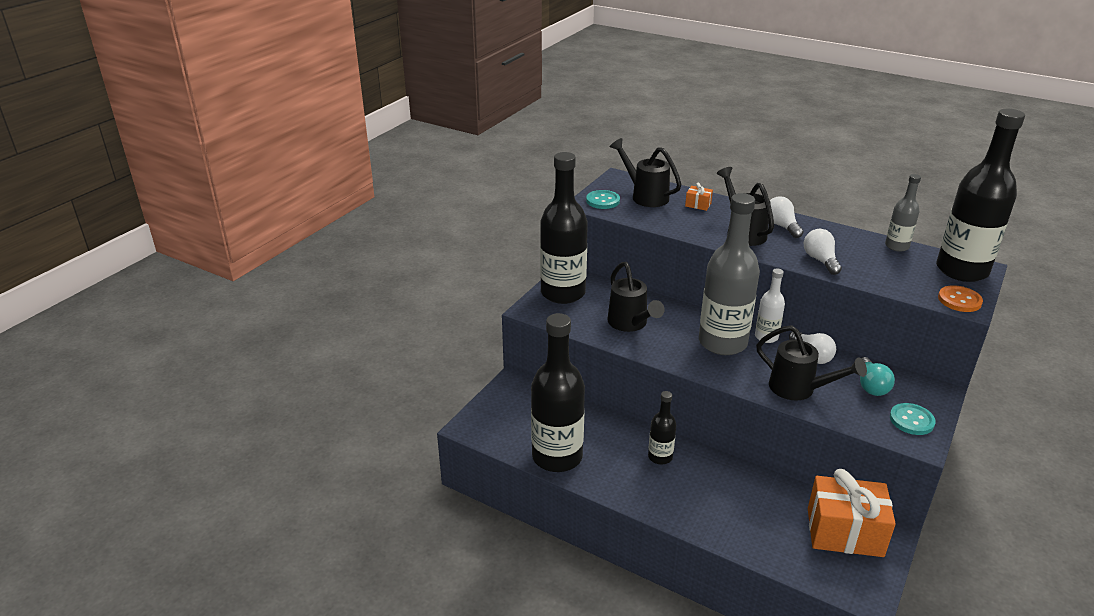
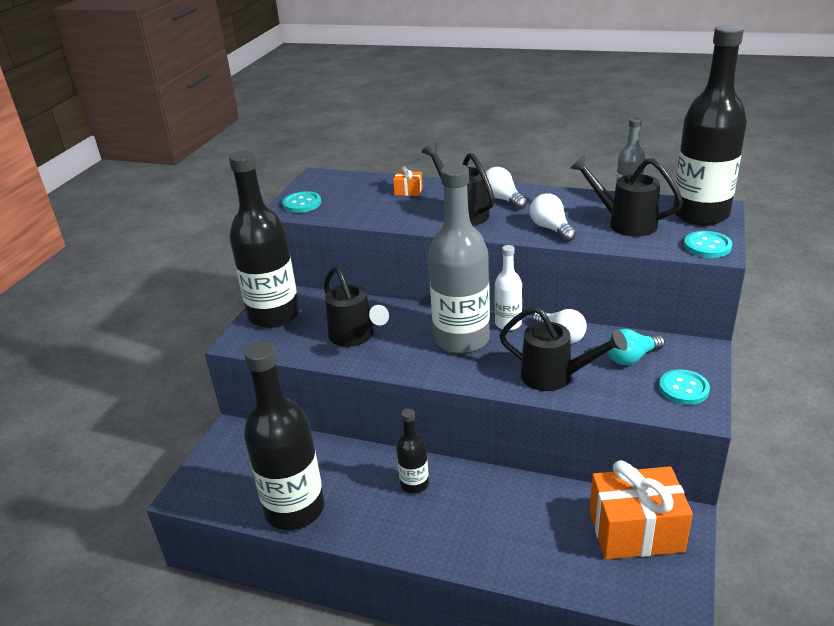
camera: 10 degrees left, 0 degrees up
(645, 196) = (349, 191): black watering can -> black watering can (624, 223)
(871, 386) = (631, 358): turquoise light bulb -> turquoise light bulb turned 75 degrees clockwise
(959, 300) = (707, 246): orange button -> turquoise button

